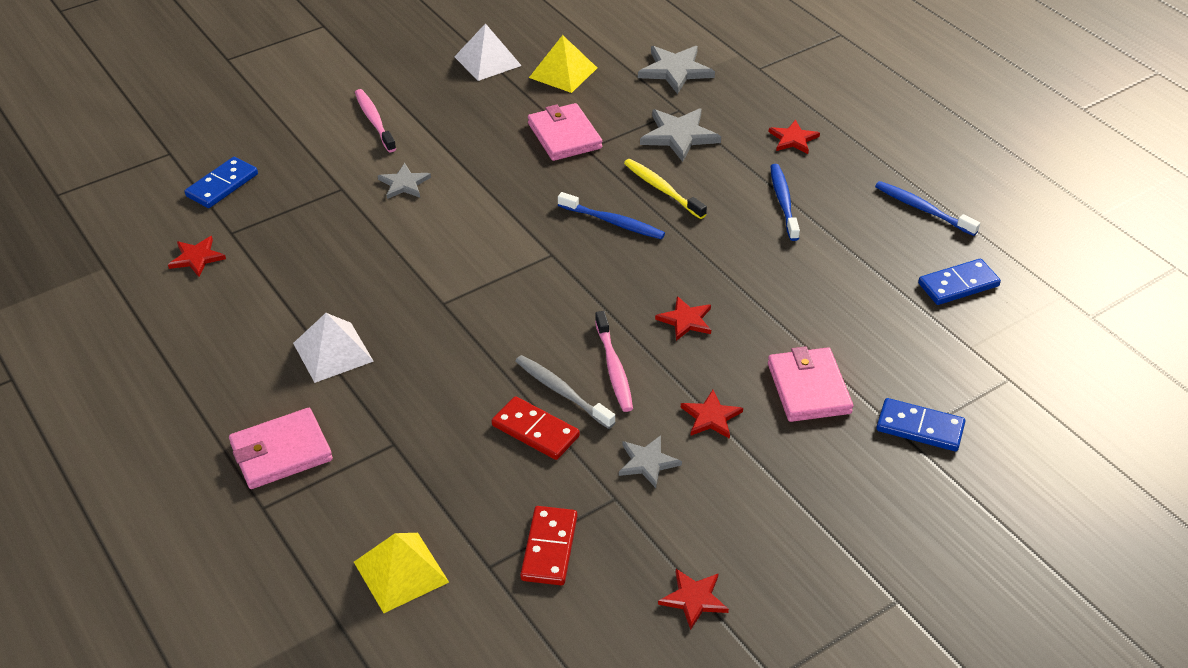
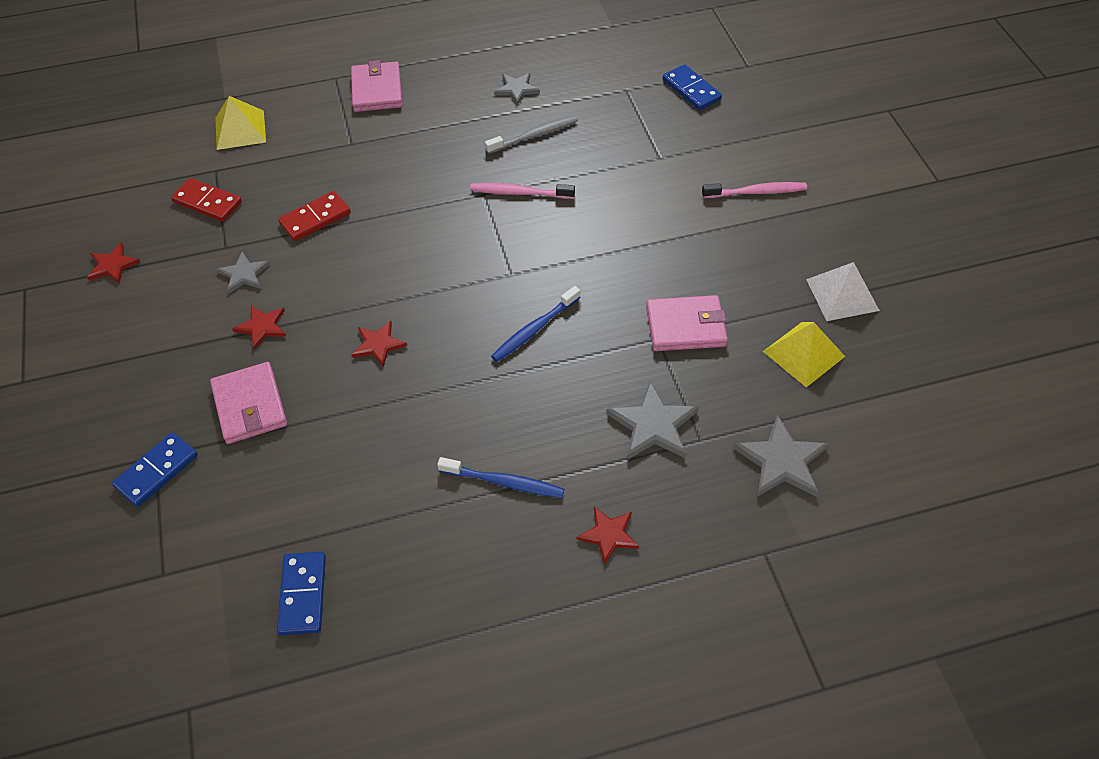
camera: 110 degrees right, 10 degrees up
(197, 258) = (603, 69): red star -> none
(333, 352) = (460, 126): white pyramid -> none
(404, 184) = (651, 196): grey star -> grey star (516, 89)
(562, 392) = (345, 242): grey toothbrush -> grey toothbrush (534, 135)
(614, 368) = (351, 280): pink toothbrush -> pink toothbrush (519, 193)
(662, 189) = (568, 382): yellow toothbrush -> none
(808, 388) = (250, 405): pink wallet -> pink wallet turned 60 degrees clockwise
(922, 209) = (433, 618): blue toothbrush -> none

